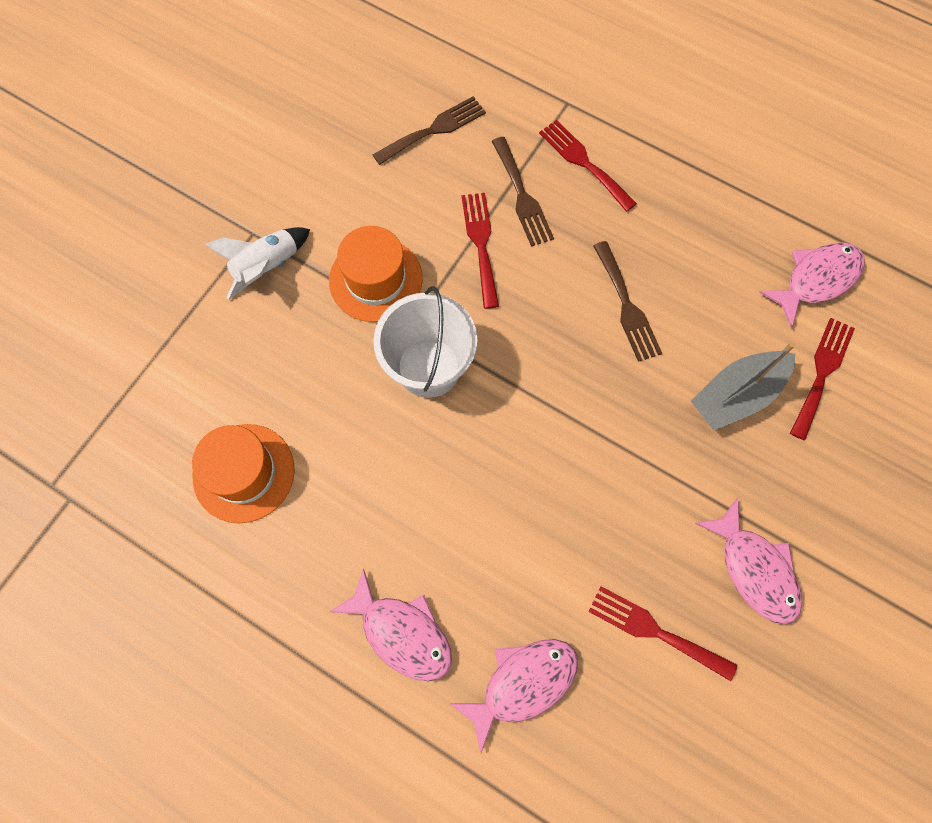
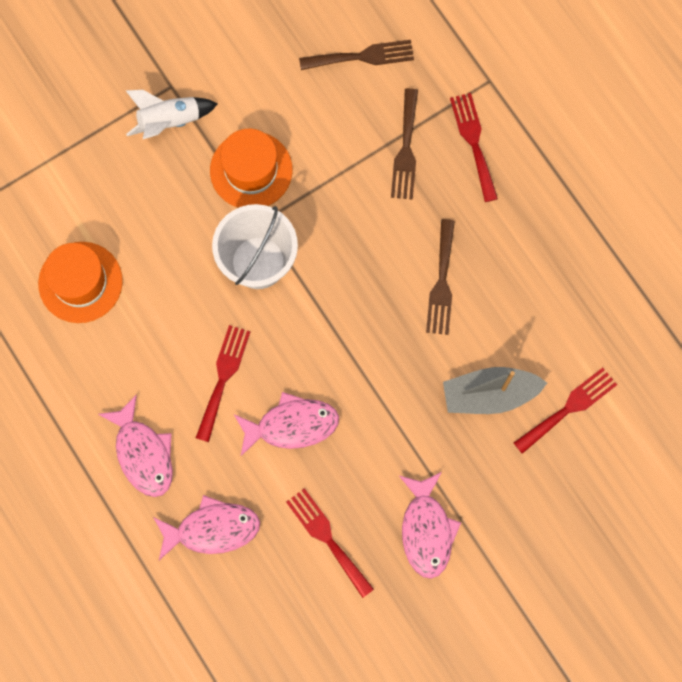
camera: 25 degrees right, 5 degrees up
(481, 244) = (350, 177): red fork -> red fork (223, 378)
(816, 280) = (611, 331): pink fish -> pink fish (292, 425)

